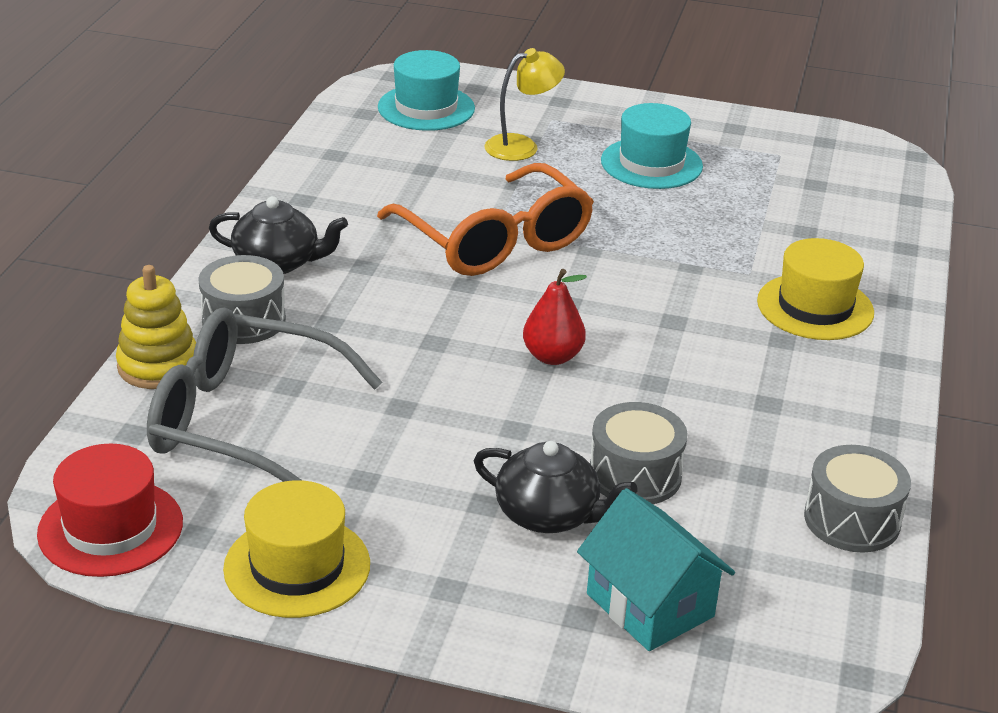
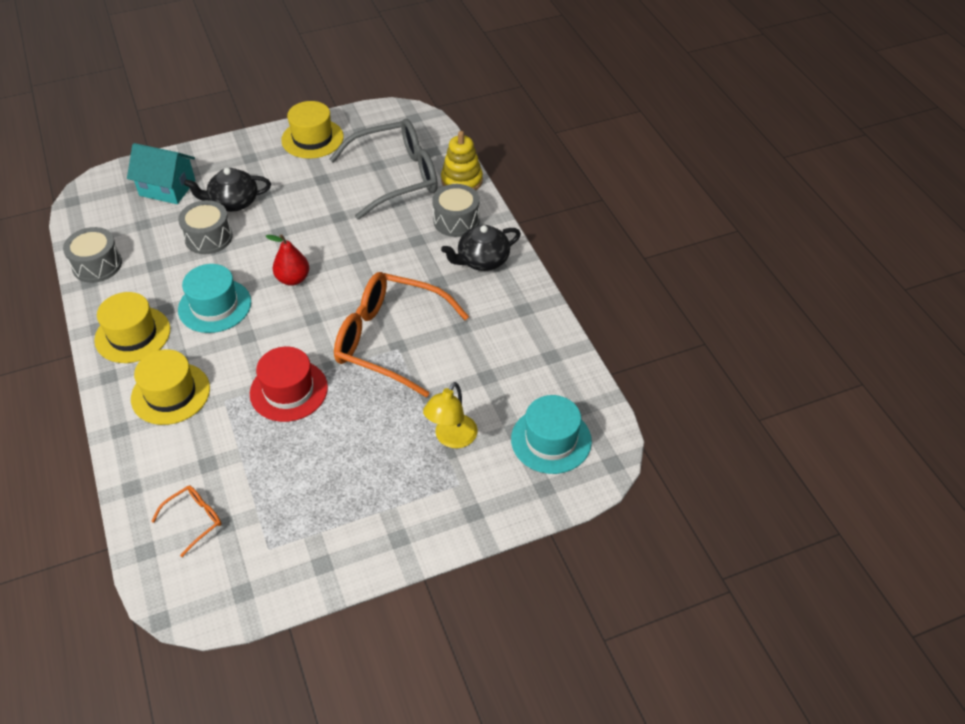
camera: 145 degrees right, 15 degrees up
(110, 528) = (393, 118): red hat -> red hat (289, 390)
(651, 163) = (353, 475): turquoise hat -> turquoise hat (214, 306)
(836, 392) = (132, 335): none -> yellow hat
(845, 199) = (194, 520): none -> orange glasses

